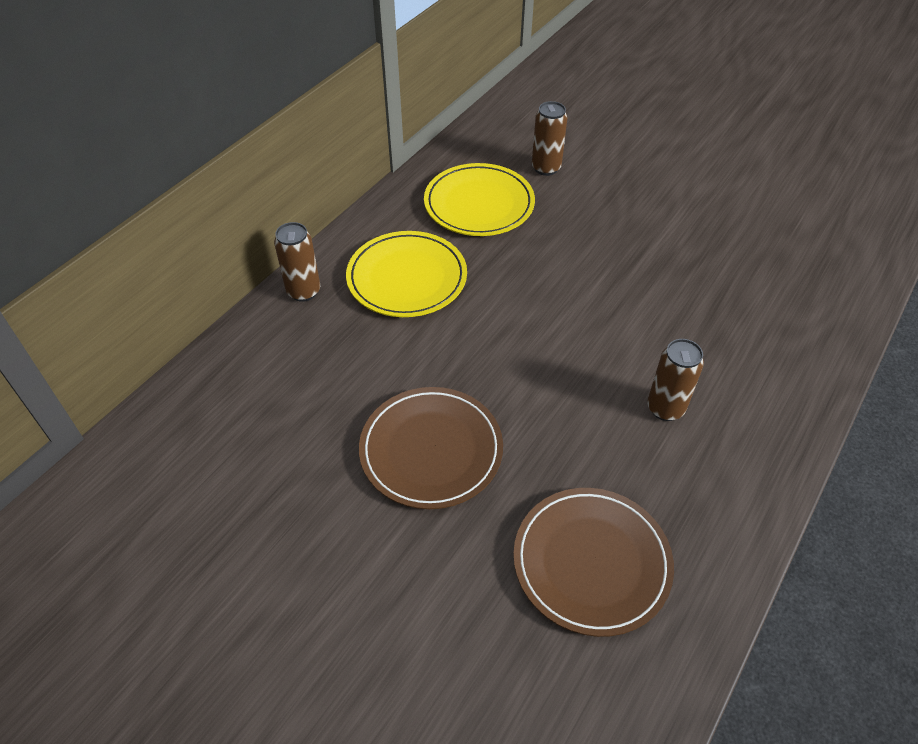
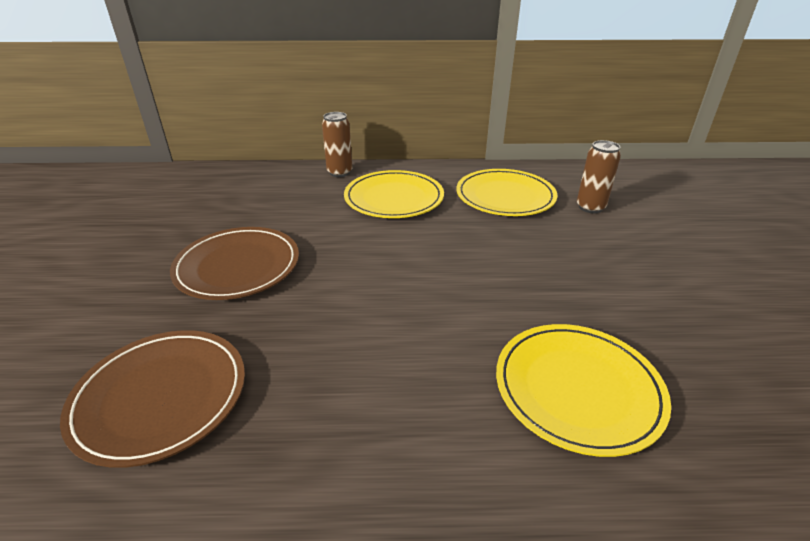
camera: 55 degrees right, 15 degrees down
(665, 408) = (389, 378): brown can -> none
(739, 318) = (577, 389): none -> yellow plate

